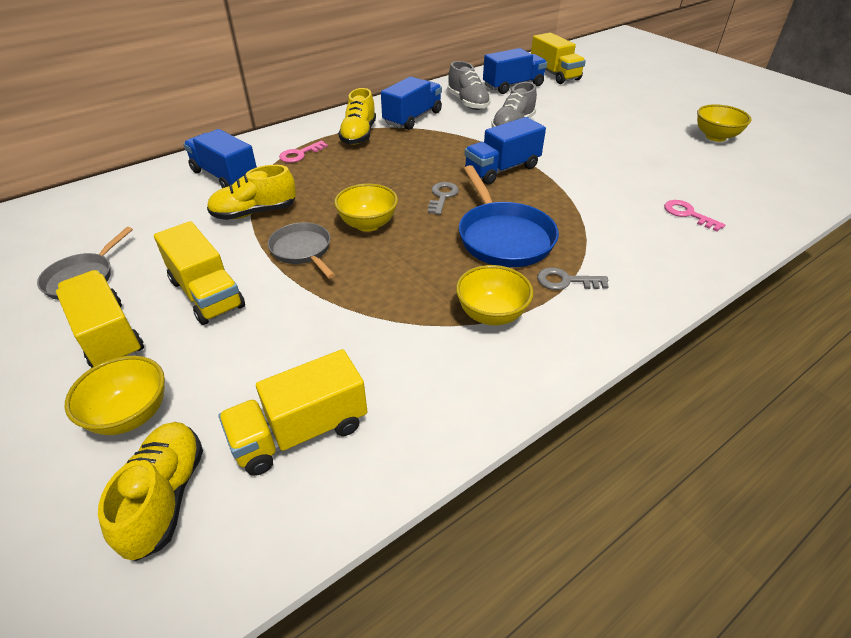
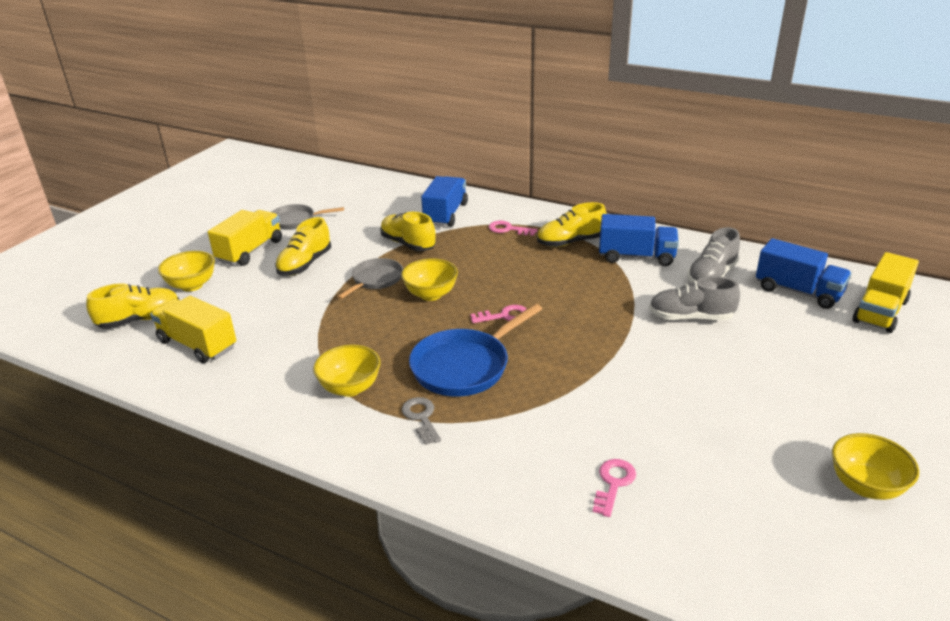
camera: 65 degrees right, 10 degrees down
(207, 294) = (305, 264): yellow truck -> yellow shoe
(442, 196) = (504, 316): grey key -> pink key
(502, 169) = (587, 335): blue truck -> none

